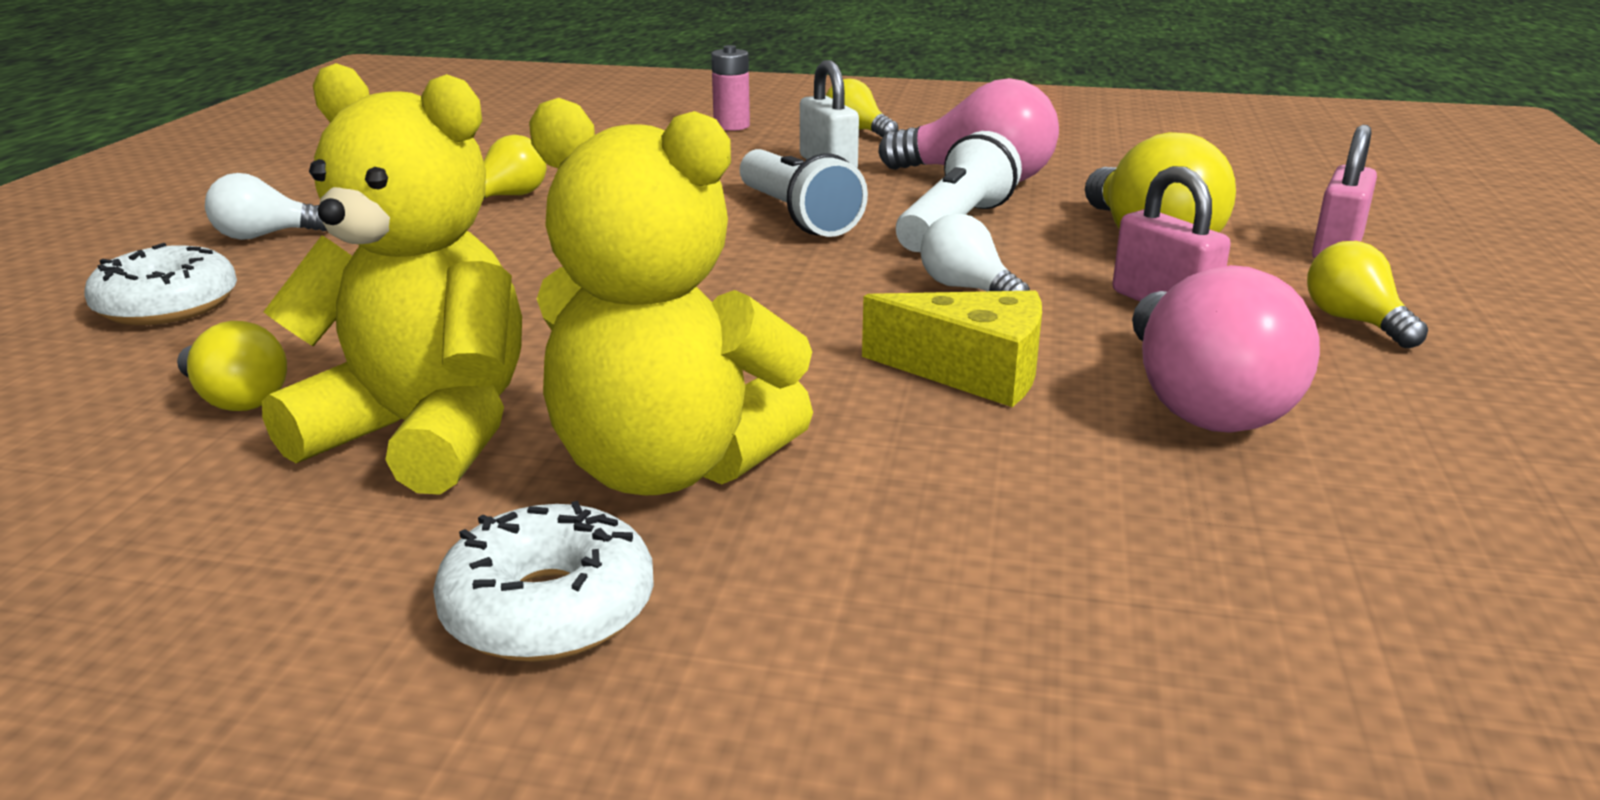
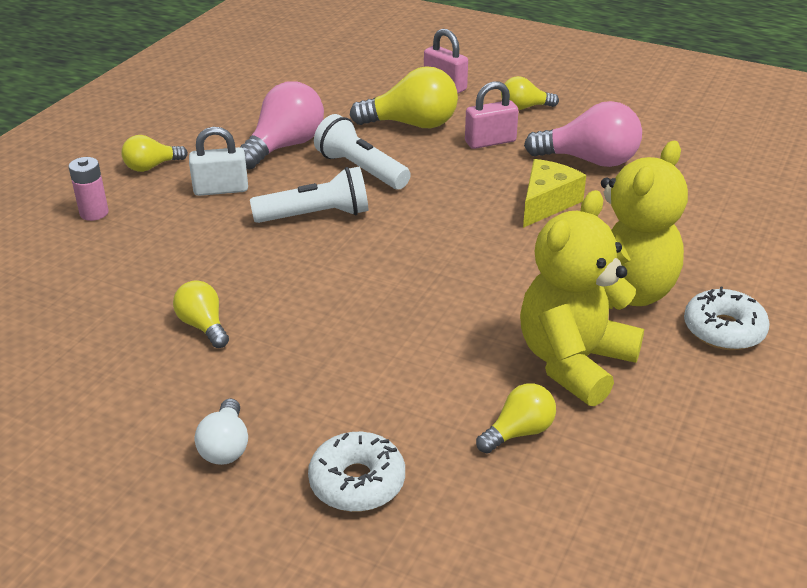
camera: 75 degrees left, 10 degrees up
(967, 289) = (453, 185): white light bulb -> none

